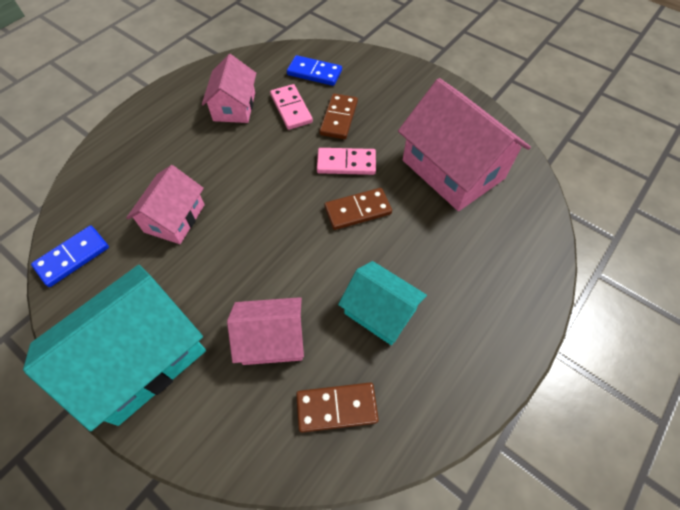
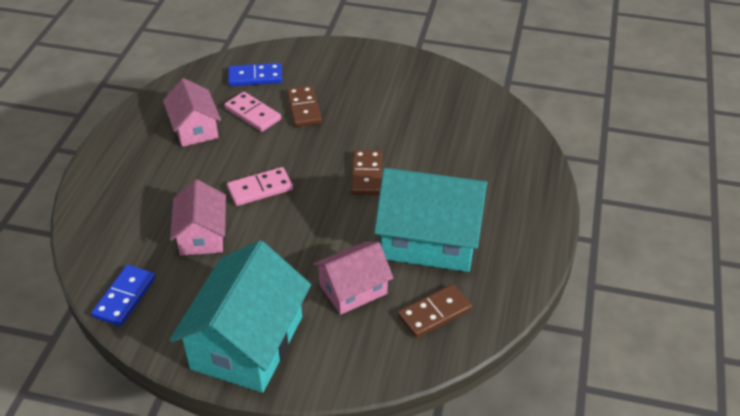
camera: 25 degrees left, 15 degrees down
(346, 163) = (334, 142): pink domino -> pink domino (260, 189)
(357, 210) = (367, 175): brown domino -> brown domino turned 45 degrees counterclockwise
(380, 311) = (430, 239): turquoise house -> turquoise house, size x1.71
(452, 169) = (430, 118): pink house -> none

